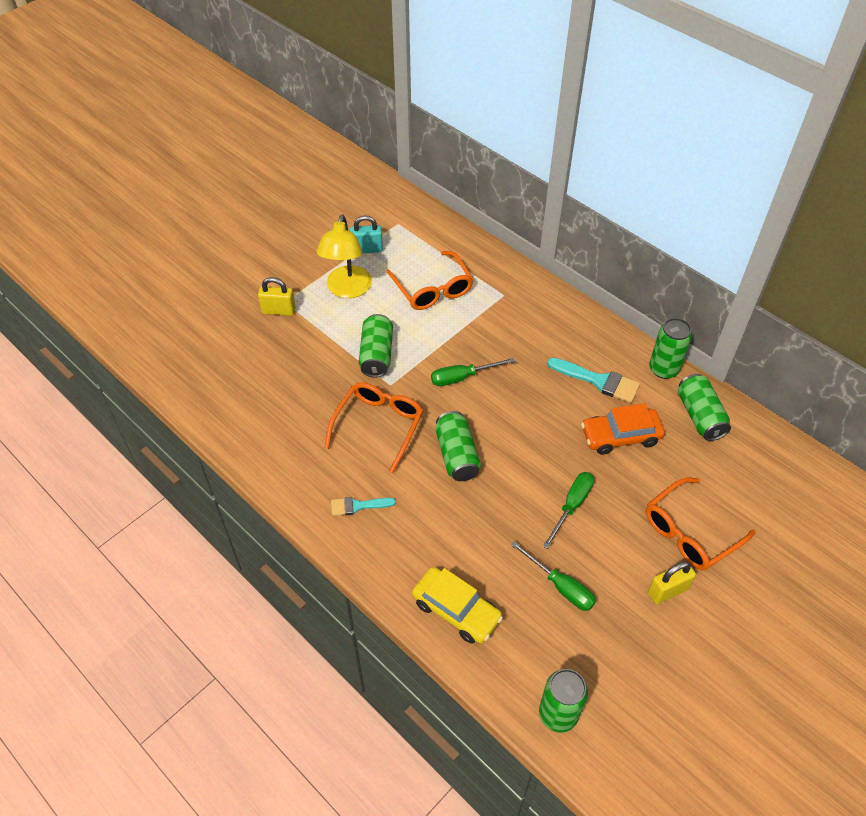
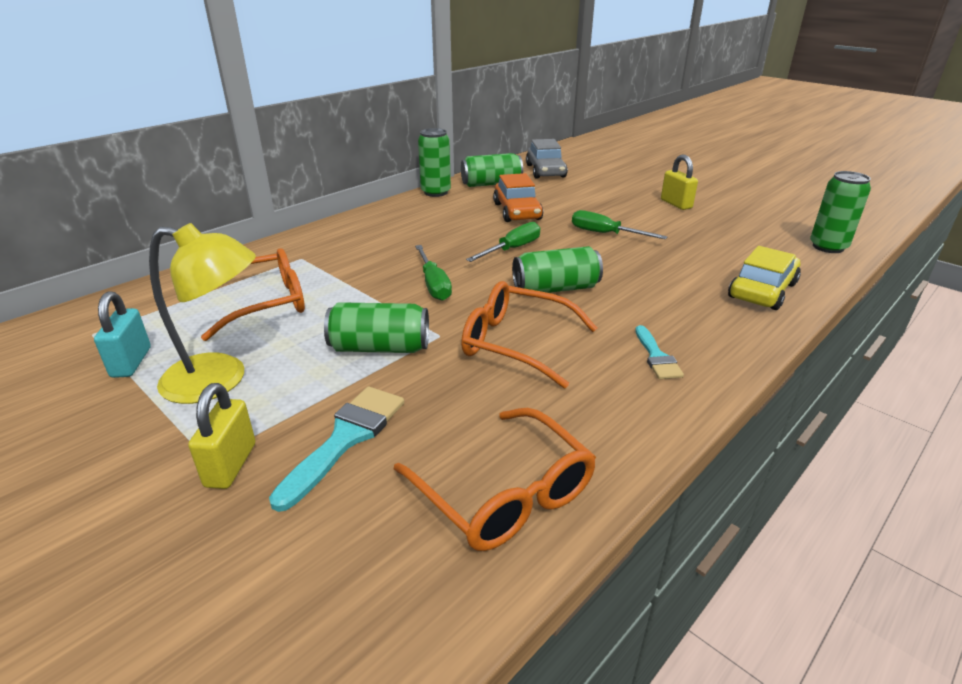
camera: 90 degrees left, 20 degrees down
(560, 586) = (698, 241): green screwdriver -> green screwdriver (512, 249)
(598, 381) = (447, 217): turquoise brush -> turquoise brush (346, 438)
(689, 532) = (615, 194): orange glasses -> orange glasses (505, 494)
(758, 470) = (545, 171): none -> grey car

